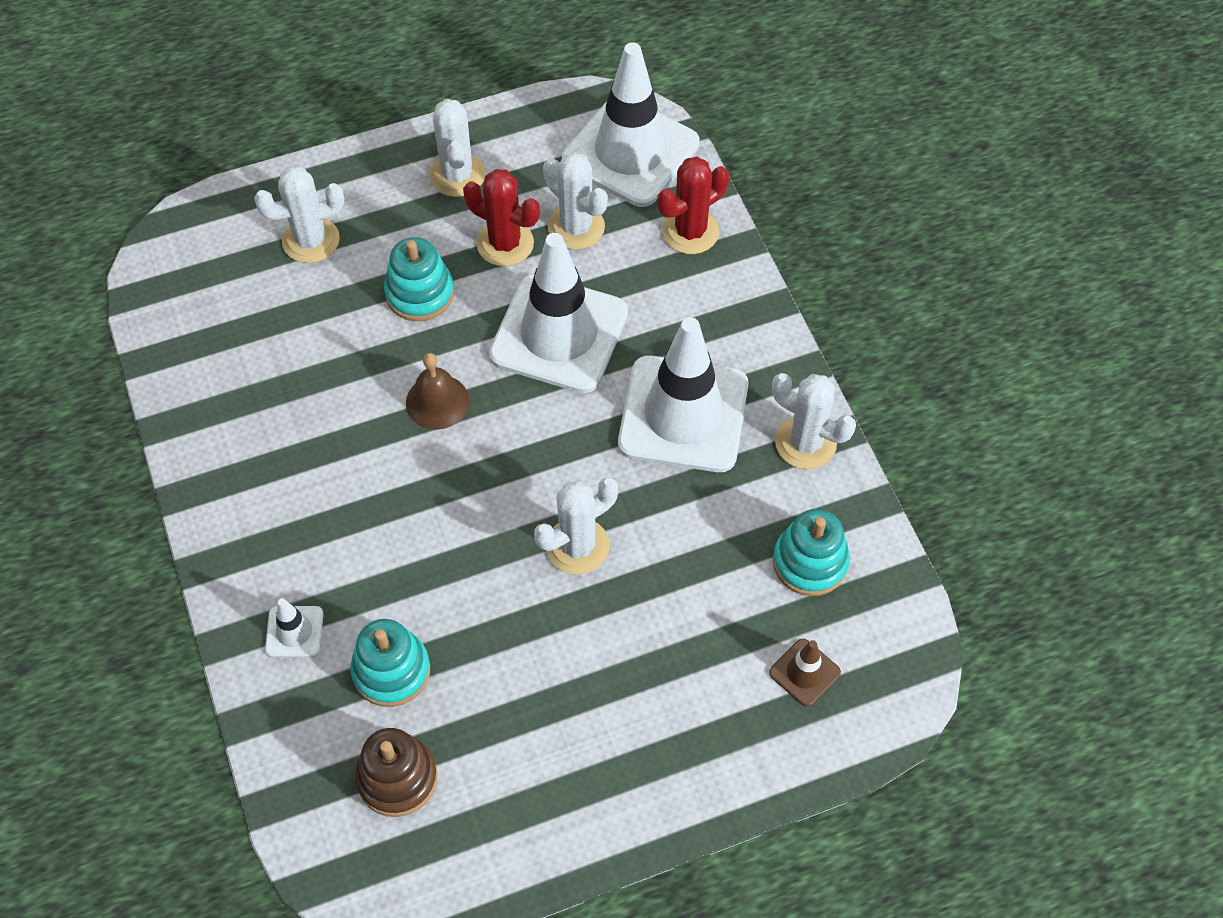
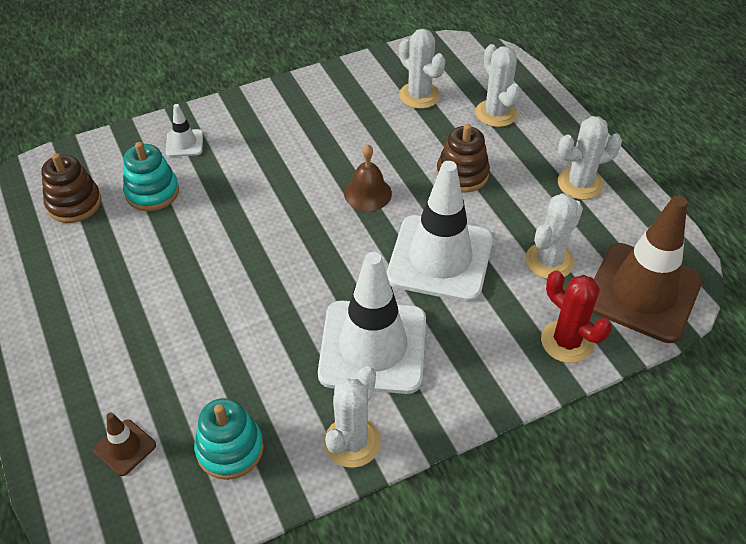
camera: 85 degrees right, 10 degrees down
(420, 293) = (462, 174): turquoise stacking toy -> brown stacking toy
(505, 243) = (521, 218): red cactus -> none
(577, 546) = (246, 285): white cactus -> white cactus (419, 95)
(630, 152) = (642, 292): white traffic cone -> brown traffic cone

